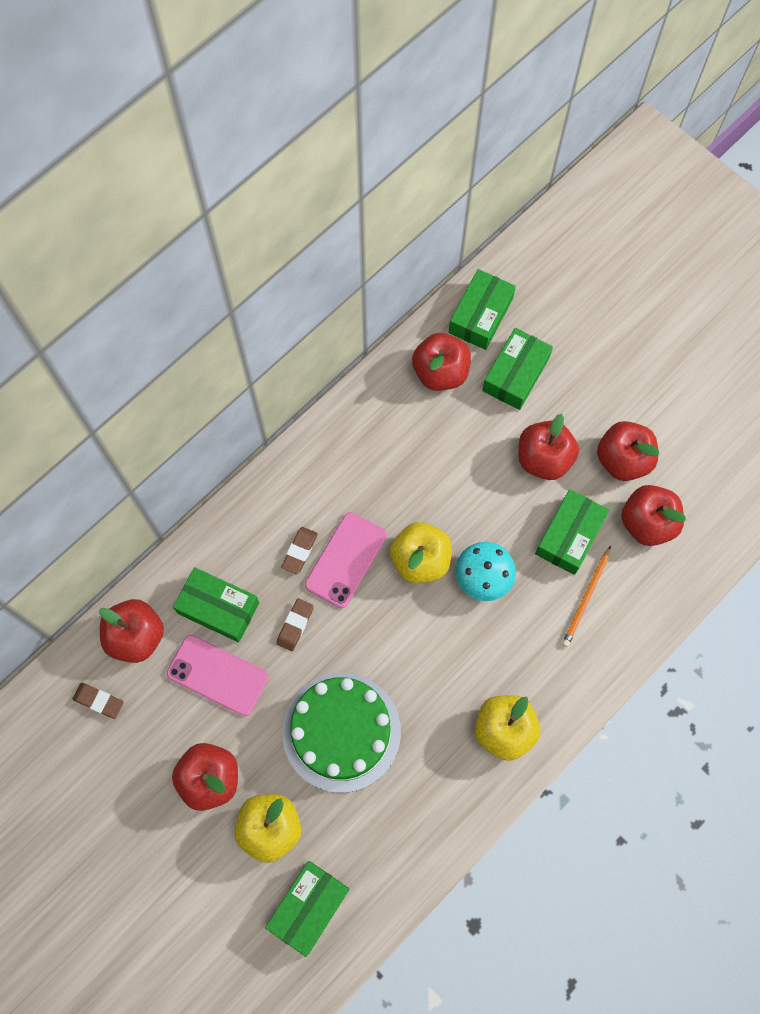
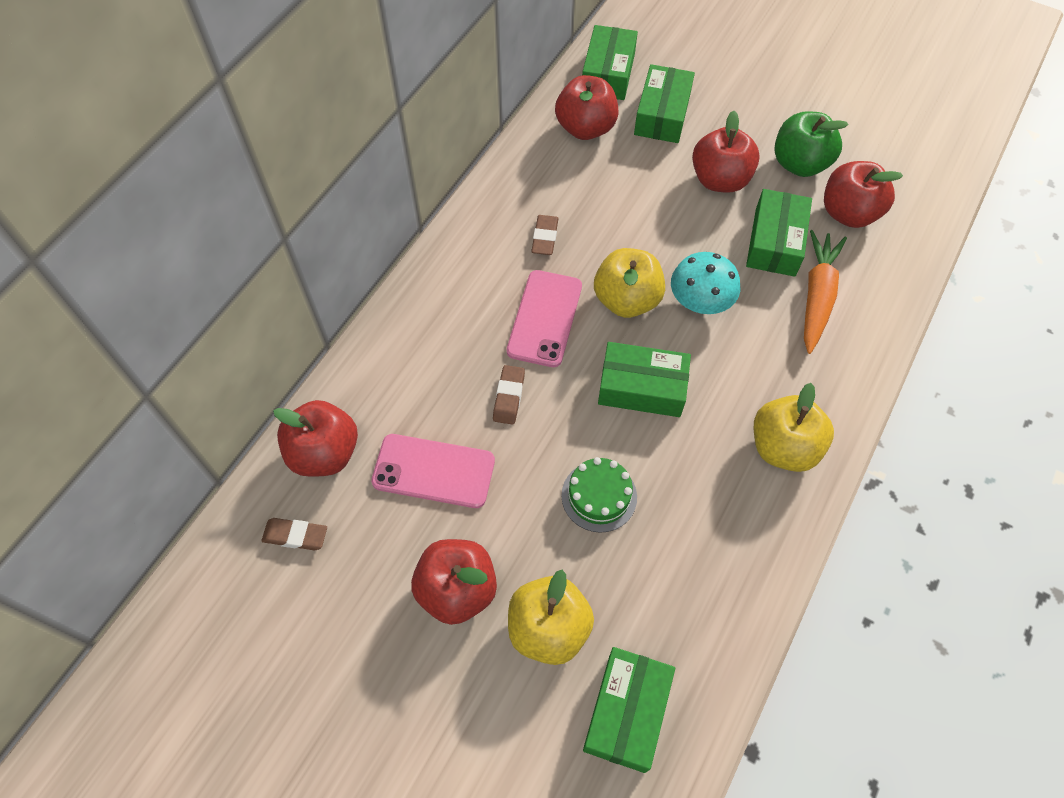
camera: 15 degrees left, 10 degrees down
(218, 608) = (414, 400): green box -> green box (642, 388)
(299, 551) = (490, 322): brown eraser -> brown eraser (544, 237)
(341, 732) = (599, 496): green cake -> green cake, size x0.52
(586, 598) = (817, 296): orange pencil -> orange carrot
(623, 460) = (799, 164): red apple -> green apple

